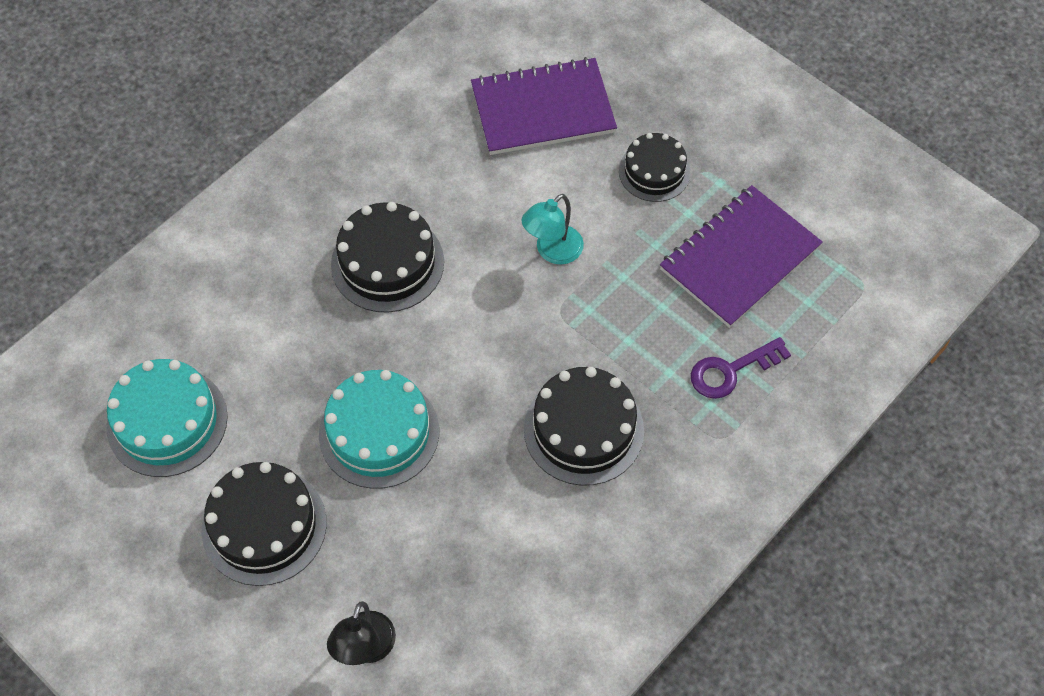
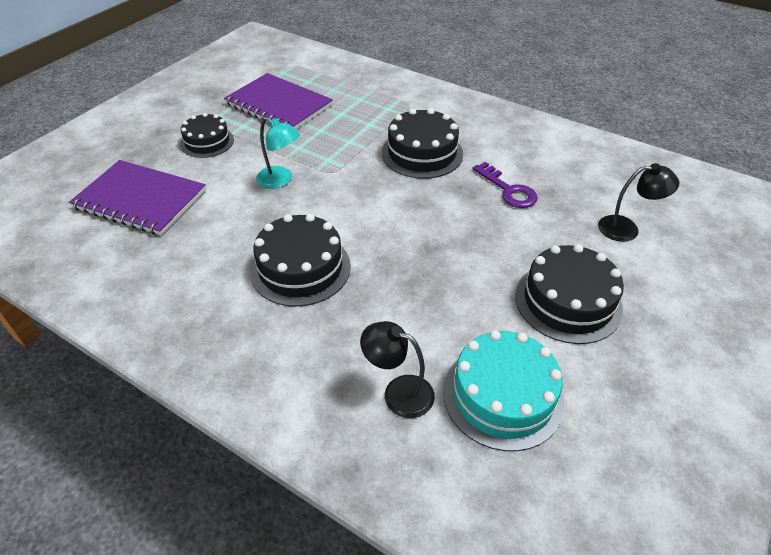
camera: 100 degrees left, 15 degrees down
(199, 332) = (398, 392): none -> black lamp
(379, 432) = (460, 248): turquoise cake -> none
(543, 109) = (140, 199): purple notebook -> purple notebook turned 45 degrees counterclockwise
(731, 371) = (362, 103): purple key -> purple key (508, 190)

